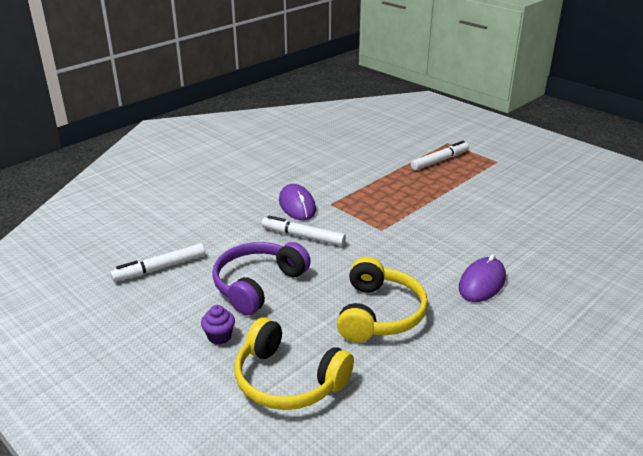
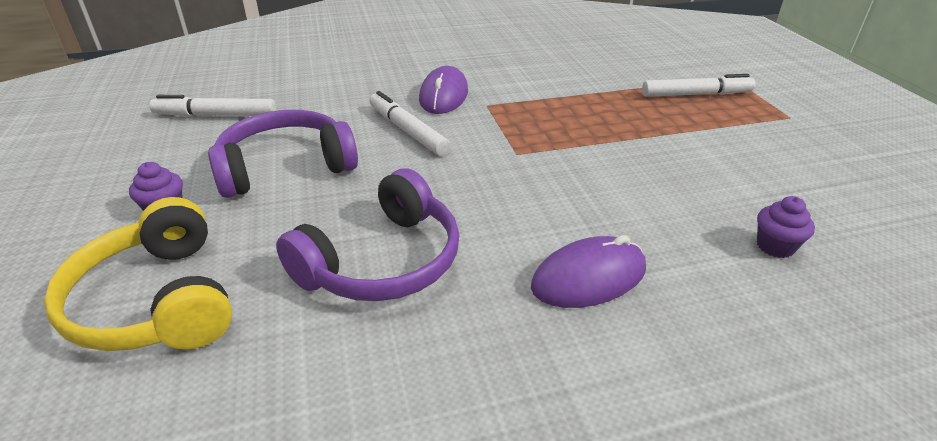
camera: 30 degrees right, 5 degrees up
(379, 313) = (382, 261): yellow headphones -> purple headphones
(544, 237) = (775, 246): none -> purple cupcake

